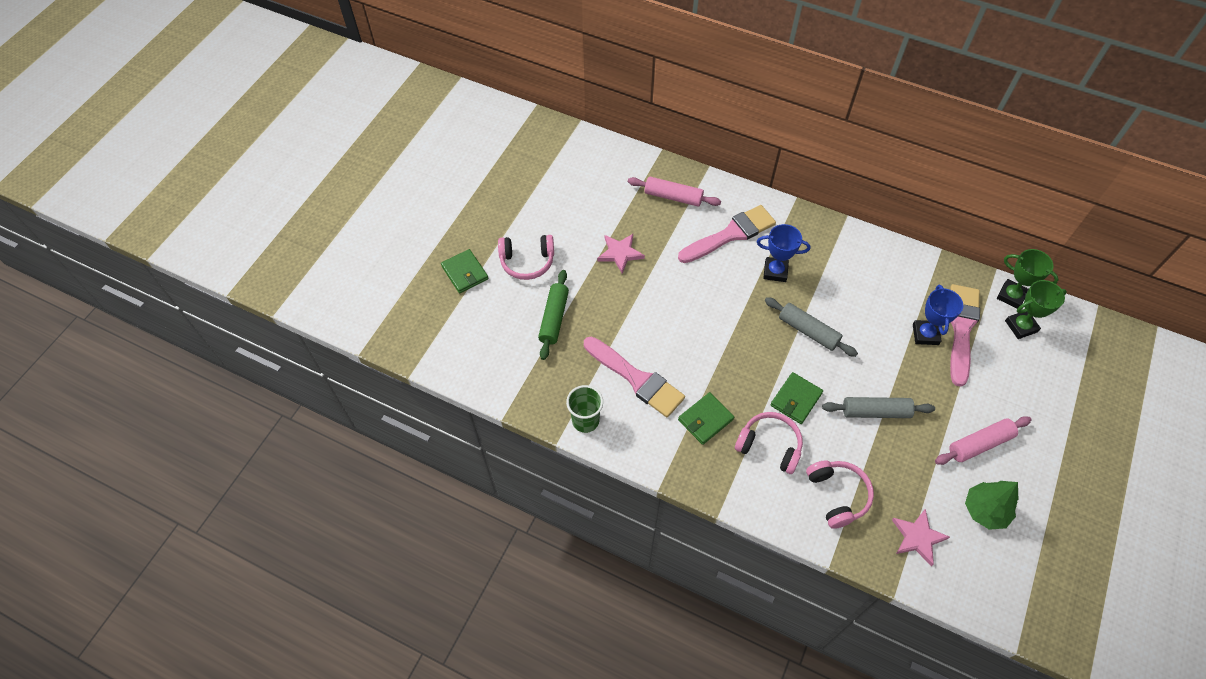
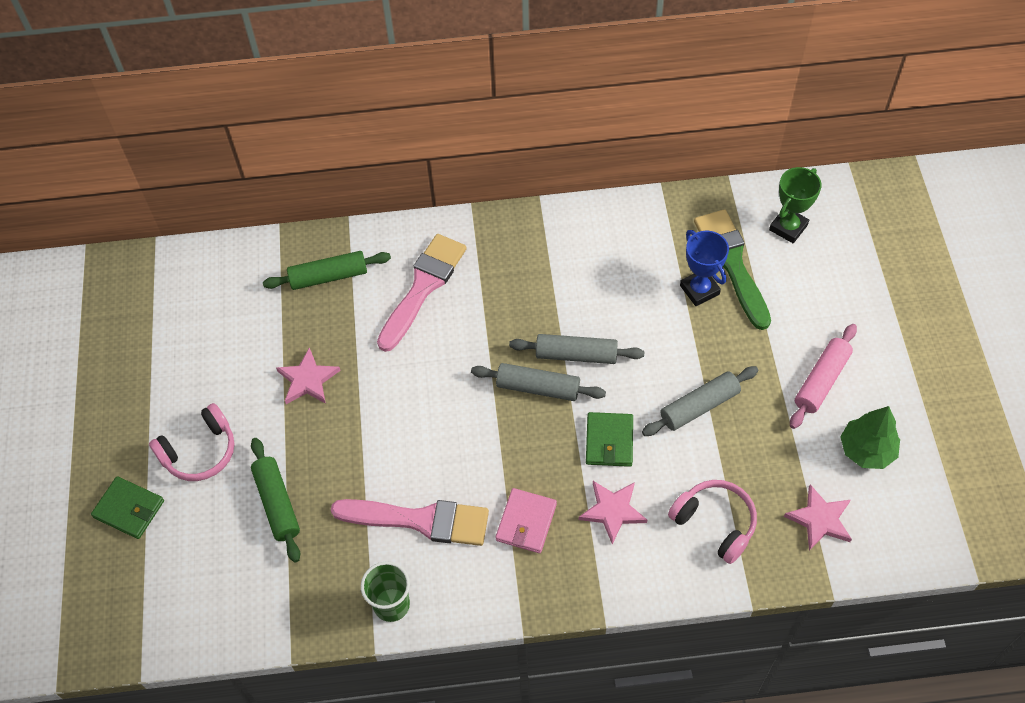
camera: 30 degrees left, 0 degrees up
(673, 197) = (328, 276): pink rolling pin -> green rolling pin
(705, 419) = (526, 522): green wallet -> pink wallet
(768, 338) = (538, 387): none -> grey rolling pin
(769, 446) = (612, 511): pink headphones -> pink star
(775, 271) = (499, 305): blue trophy -> none
(961, 329) = (732, 263): pink brush -> green brush
(1011, 296) = (759, 198): green trophy -> none

